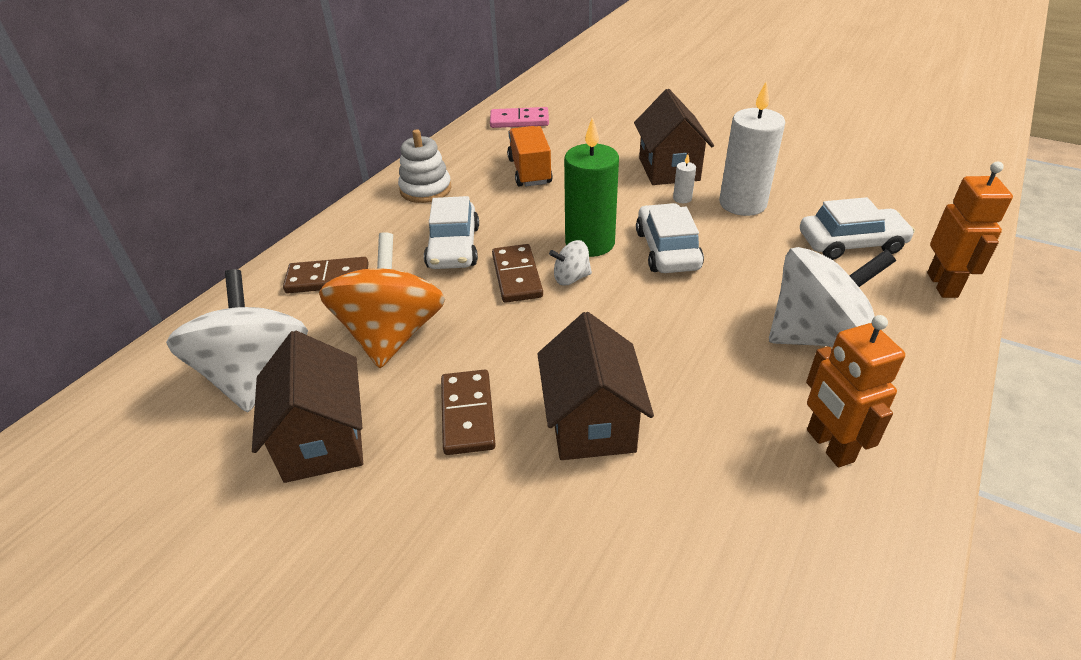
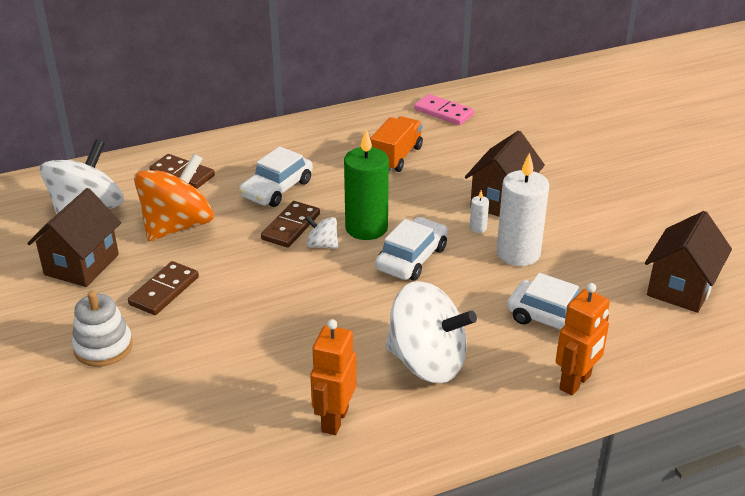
camera: 35 degrees right, 5 degrees down
(425, 189) = (309, 139): white stacking toy -> white stacking toy (103, 347)
(591, 423) = (221, 332): brown house -> brown house (681, 288)

